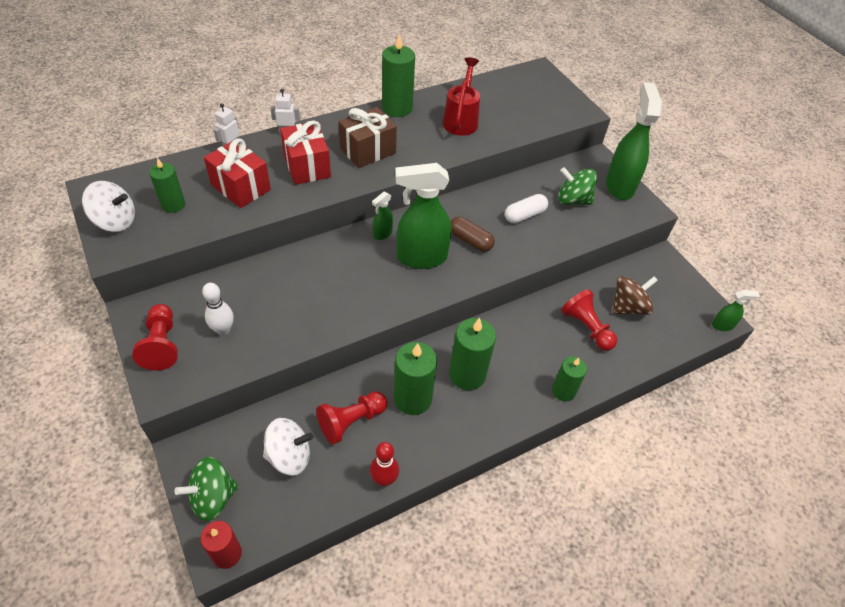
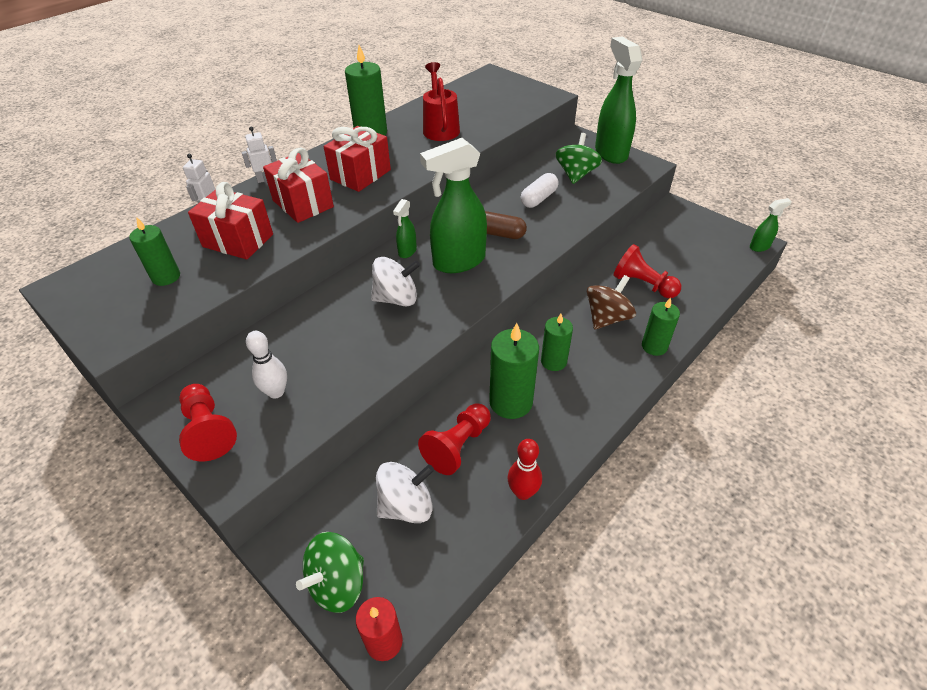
camera: 15 degrees left, 5 degrees down
(115, 221) = (101, 311): white spinning top -> white spinning top (396, 298)
(368, 151) = (360, 175): brown gift -> red gift
(467, 374) = (553, 361): green candle -> green candle, size x0.64
(573, 200) = (576, 174): green spinning top -> green spinning top turned 105 degrees clockwise
(628, 307) = (669, 256): brown spinning top -> brown spinning top (607, 318)

